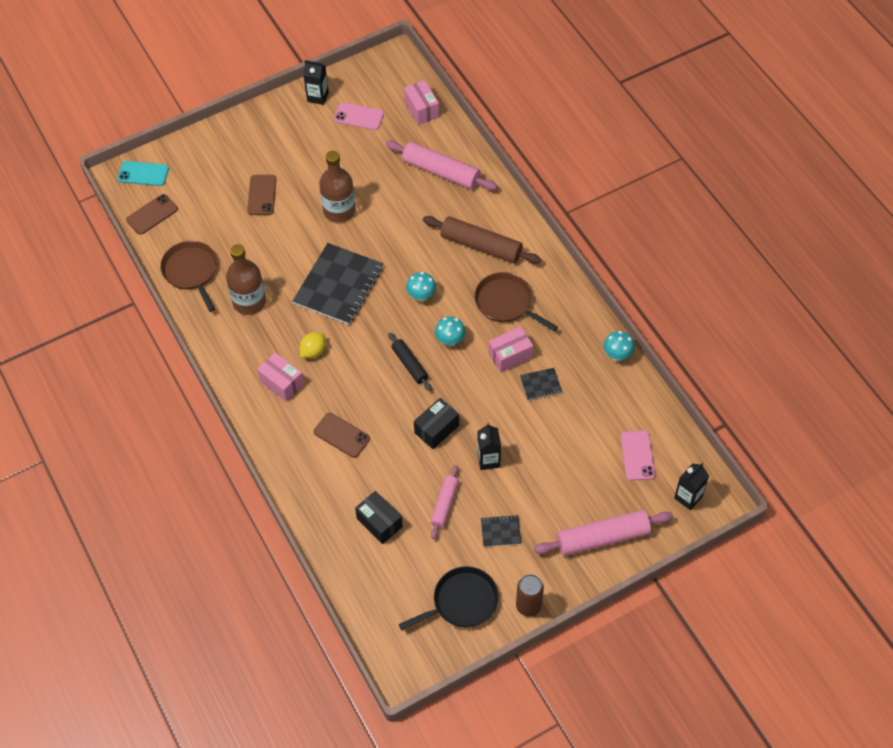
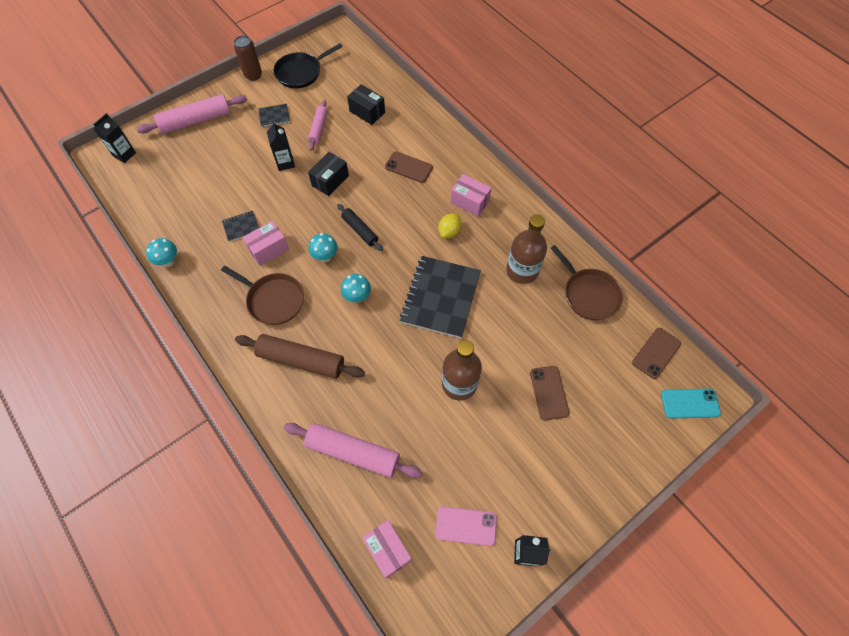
camera: 170 degrees right, 5 degrees up
(637, 455) = (161, 180): pink phone -> none

